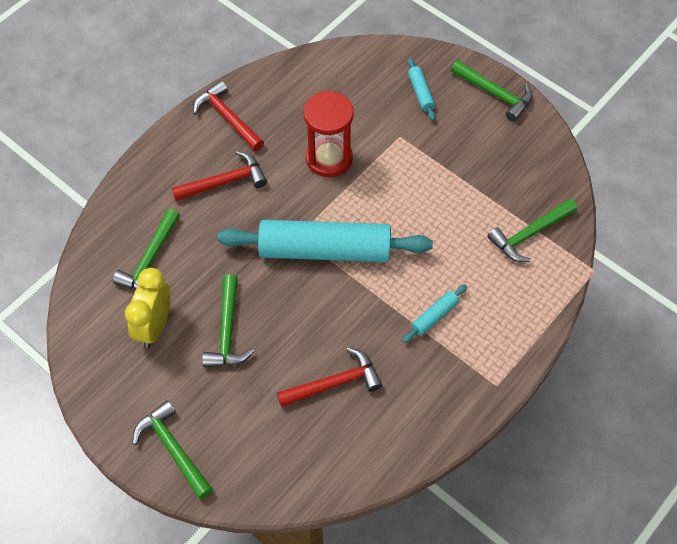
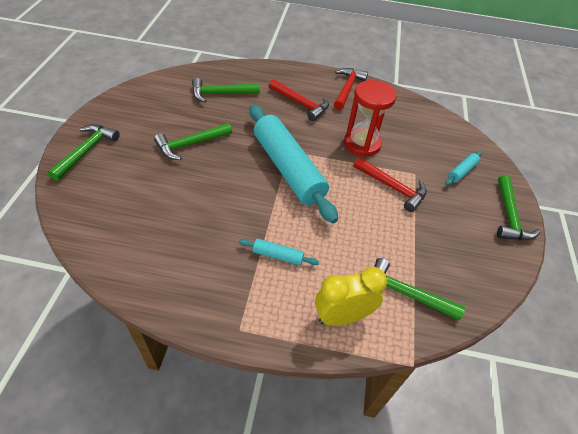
camera: 55 degrees right, 10 degrees down
(155, 326) = (174, 111): yellow clock -> yellow clock (342, 316)
(335, 383) = (181, 215): red hammer -> red hammer (392, 187)

